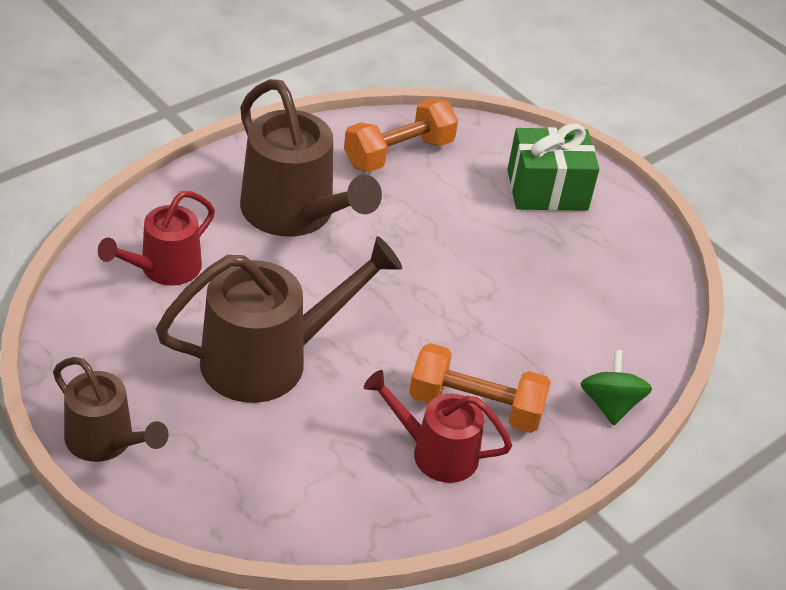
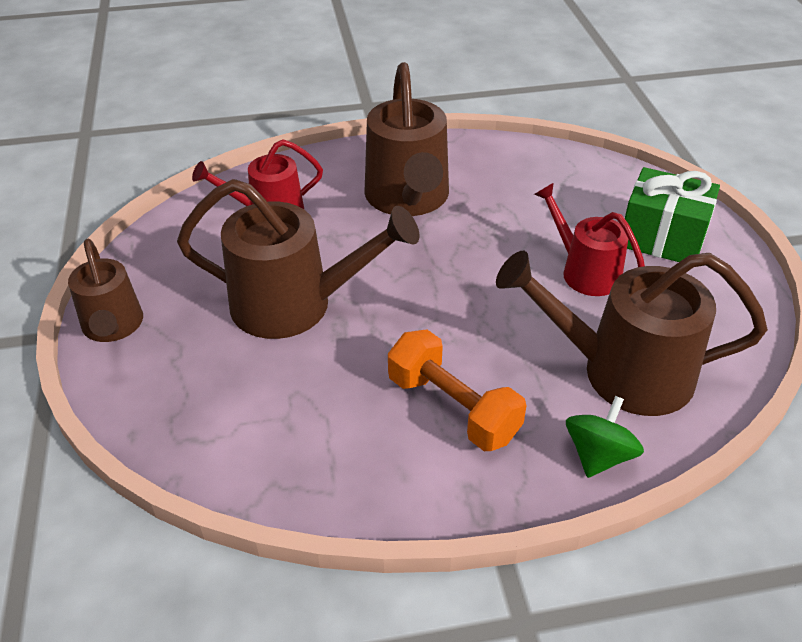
camera: 35 degrees right, 0 degrees up
(398, 153) = (536, 175): orange dumbbell -> none
(435, 452) = (382, 436): red watering can -> red watering can (584, 271)
(586, 328) = (621, 372): none -> brown watering can

